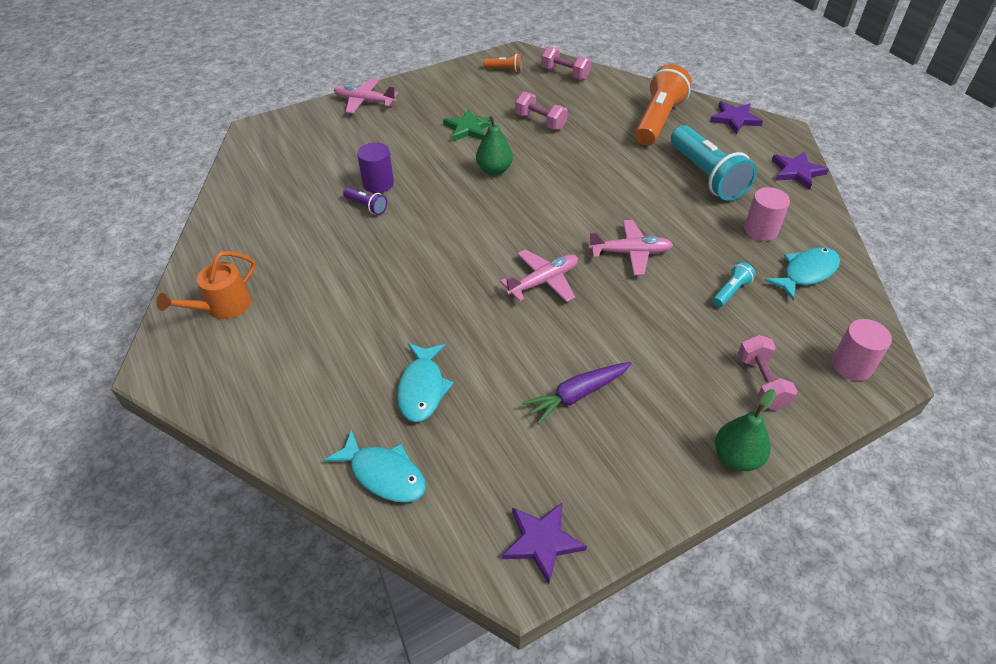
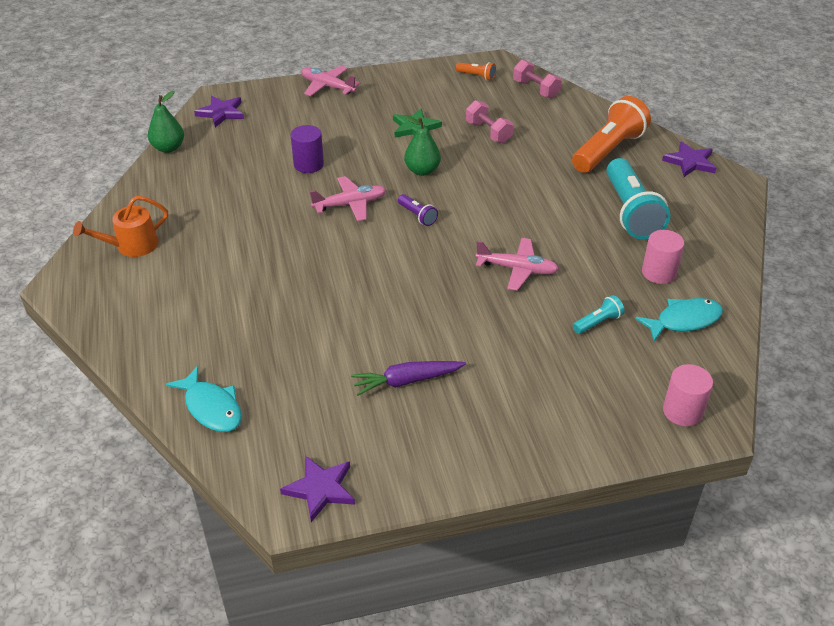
camera: 15 degrees right, 5 degrees down
(366, 206) = (289, 183): purple flashlight -> purple flashlight (417, 216)
(422, 388) = (272, 347): turquoise fish -> none
(543, 281) = (422, 279): pink plane -> pink plane (350, 204)
(737, 457) = (527, 464): green pear -> green pear (168, 148)
(761, 382) = (584, 407): pink dumbbell -> none
(797, 172) = (728, 224): purple star -> purple star (221, 113)

